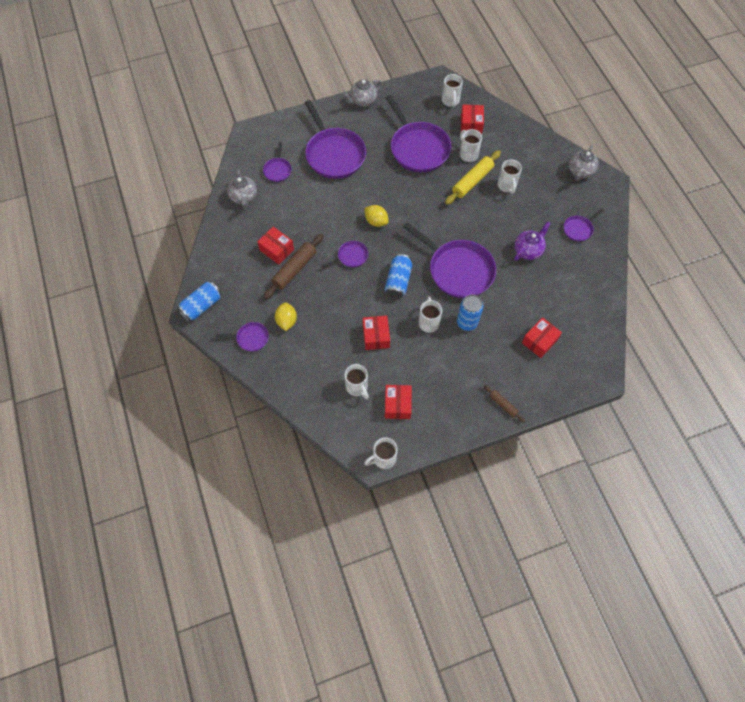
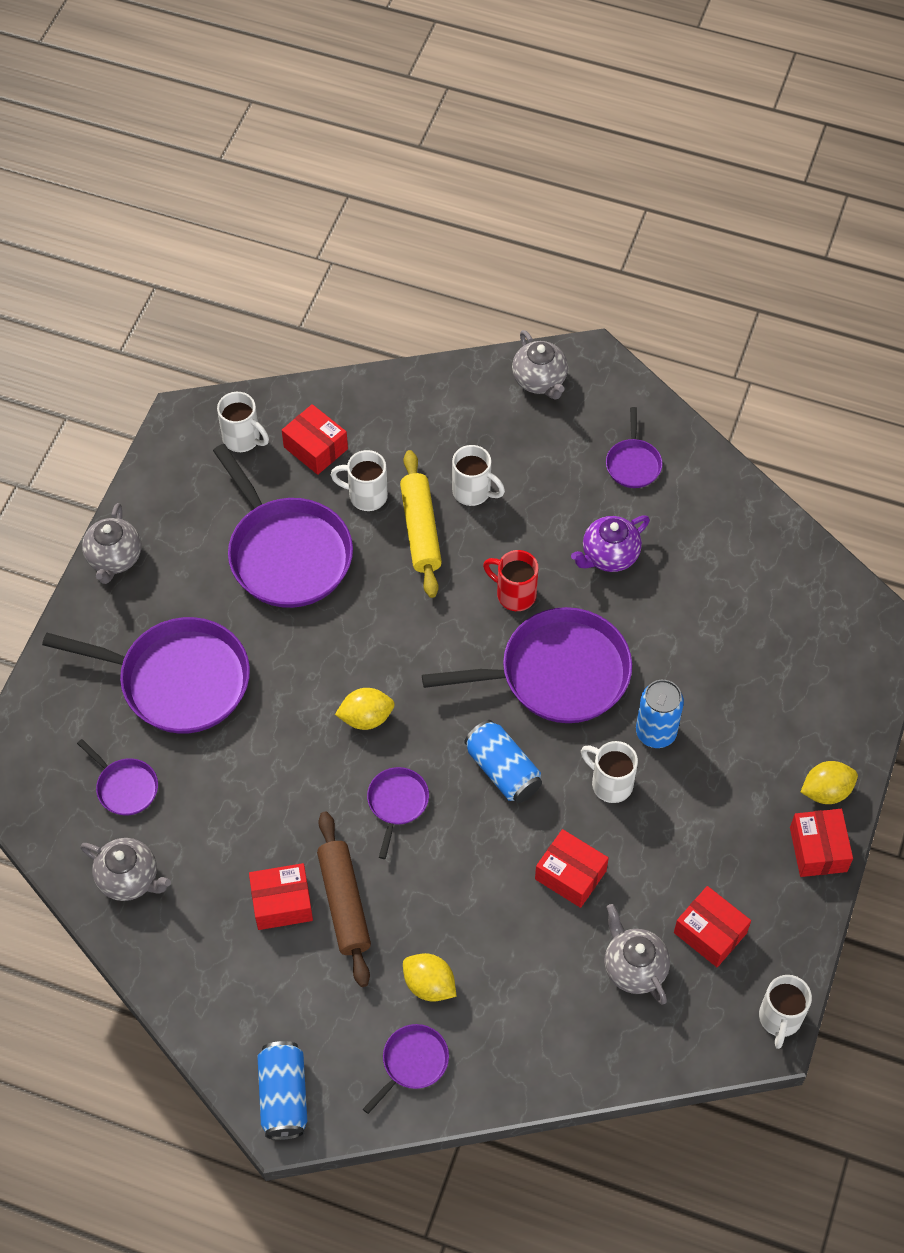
camera: 50 degrees left, 5 degrees down
(357, 387) = (634, 967): white mug -> grey teapot
(418, 148) = (287, 553): purple pan -> purple pan turned 45 degrees clockwise
(477, 231) = (514, 594): none -> red mug
(503, 405) = (826, 791): brown rolling pin -> yellow lemon
(528, 250) = (609, 556): purple teapot -> purple teapot turned 120 degrees counterclockwise
(539, 341) = (767, 663): red box -> red box (818, 849)

